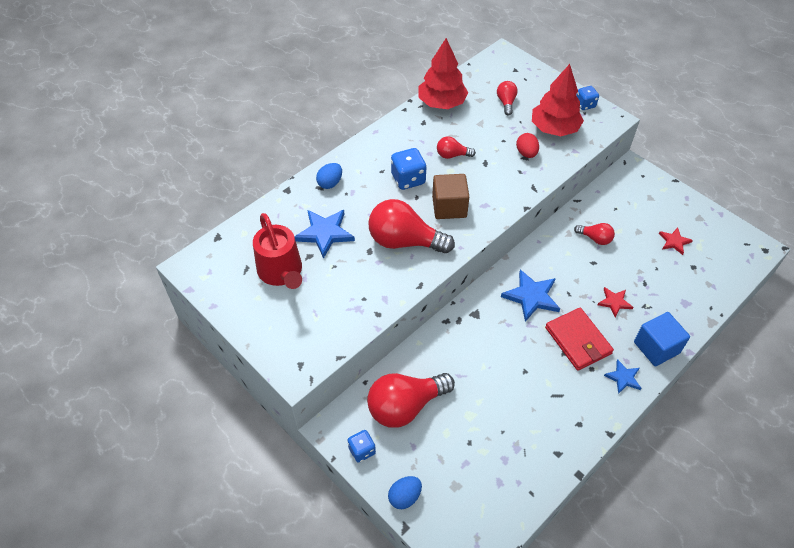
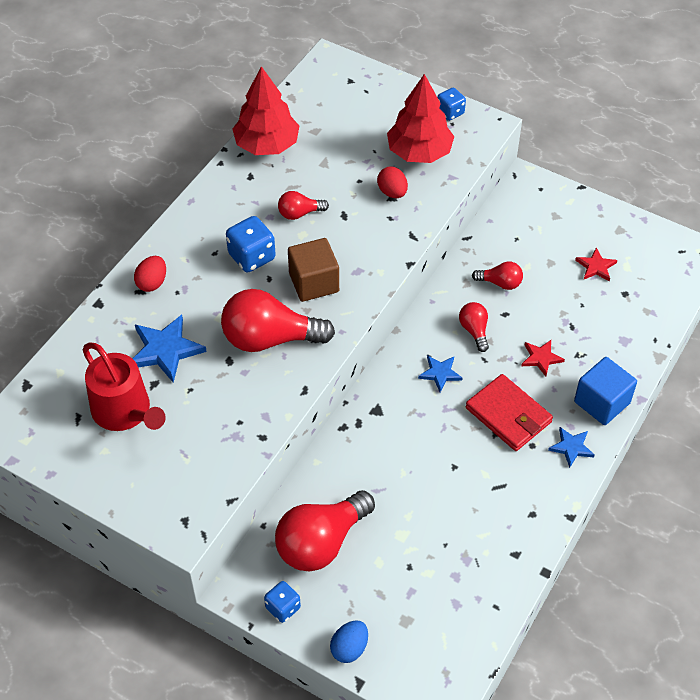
camera: 15 degrees left, 0 degrees up
(330, 183) = (152, 283): blue egg -> red egg
(506, 102) = (350, 128): red light bulb -> red light bulb (474, 330)
(531, 297) = (440, 373): blue star -> blue star, size x0.59

